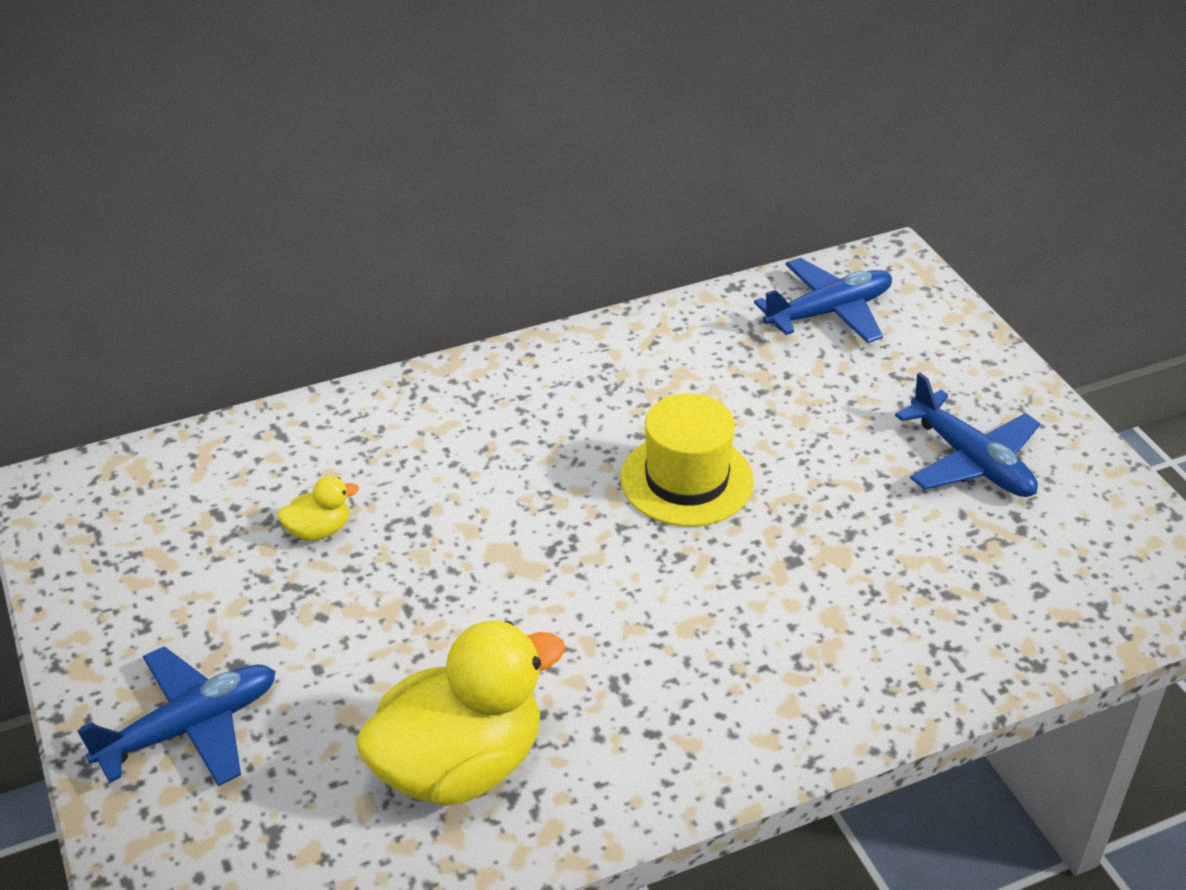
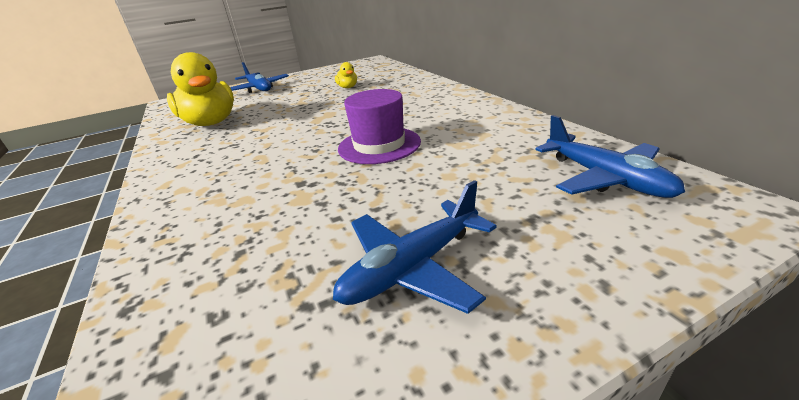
camera: 90 degrees right, 10 degrees down
(686, 480) = (379, 145): yellow hat -> purple hat

